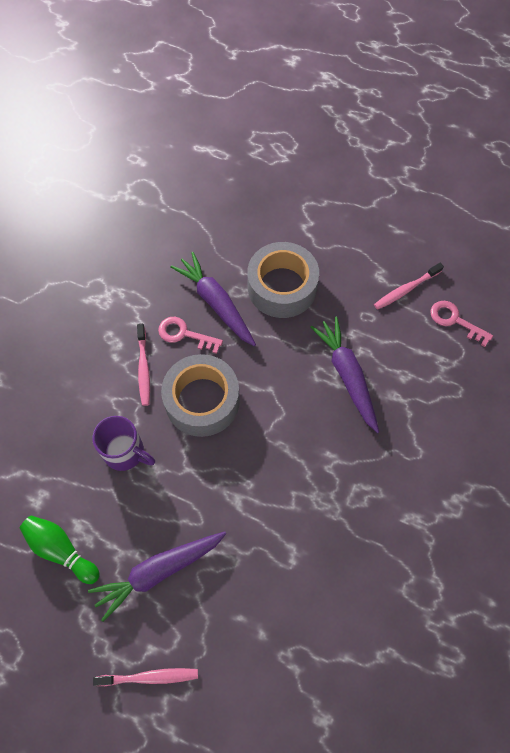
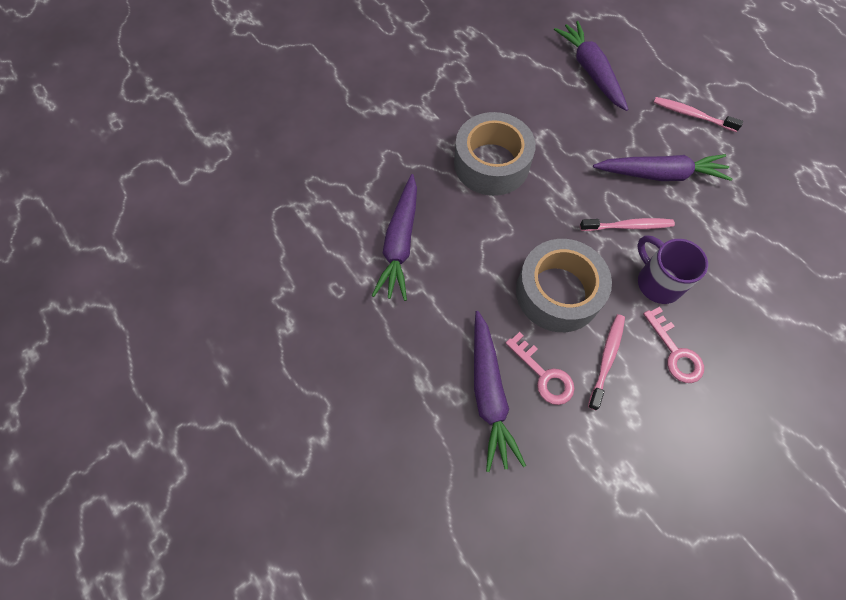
camera: 150 degrees left, 0 degrees up
(61, 550) = (745, 229): green bowling pin -> none
(282, 287) = (402, 372): grey tape -> grey tape (491, 163)
(283, 681) = (590, 71): none -> purple carrot
(406, 289) = (275, 296): pink toothbrush -> pink toothbrush (628, 226)
(455, 320) = (256, 239): pink key -> pink key (675, 352)

